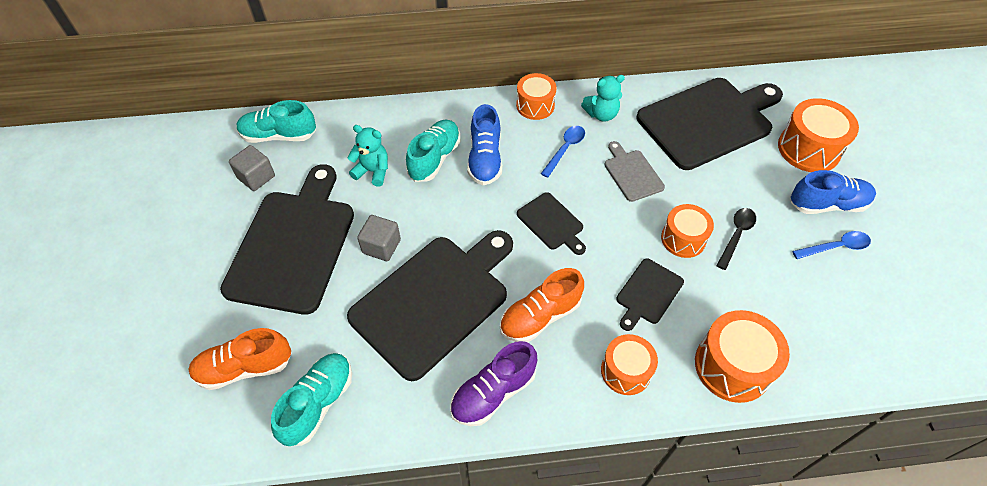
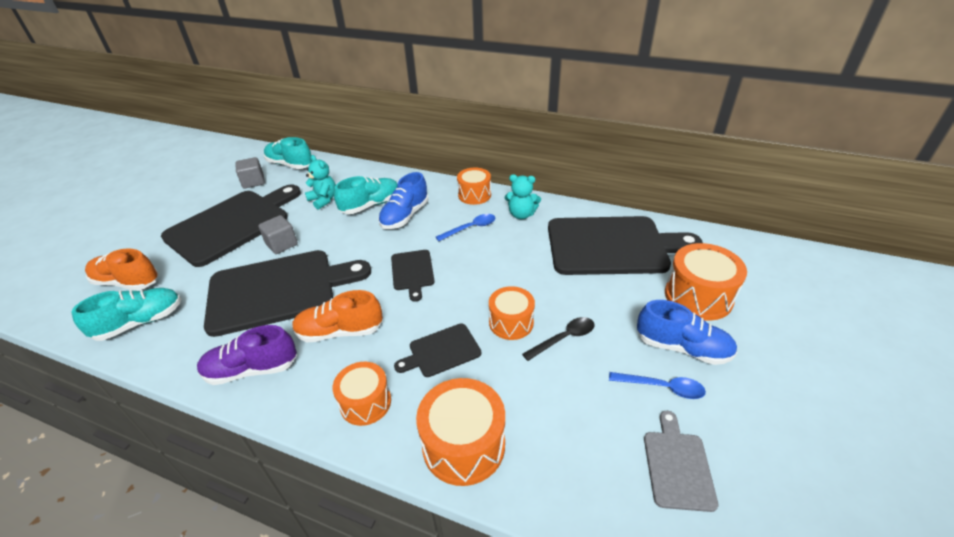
camera: 30 degrees right, 15 degrees down
(632, 173) = (510, 261): grey cutting board -> grey cutting board (677, 466)

